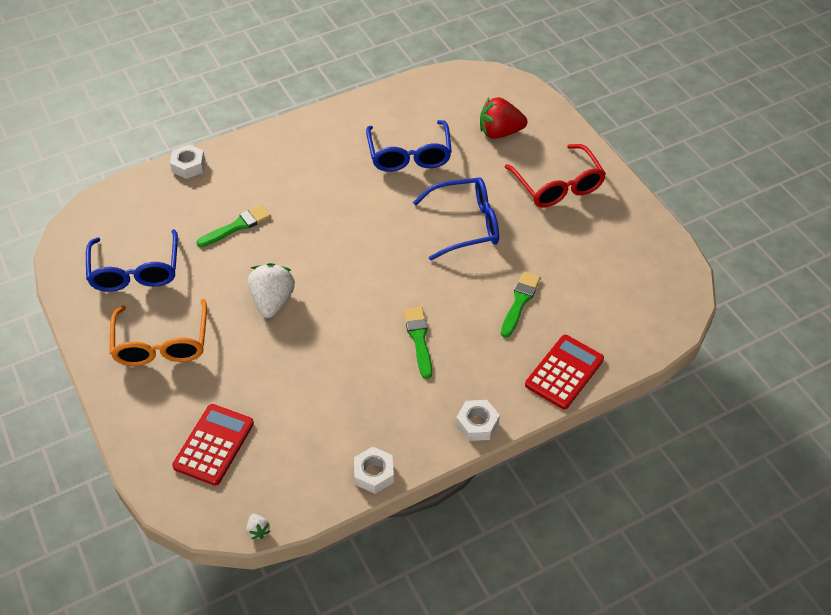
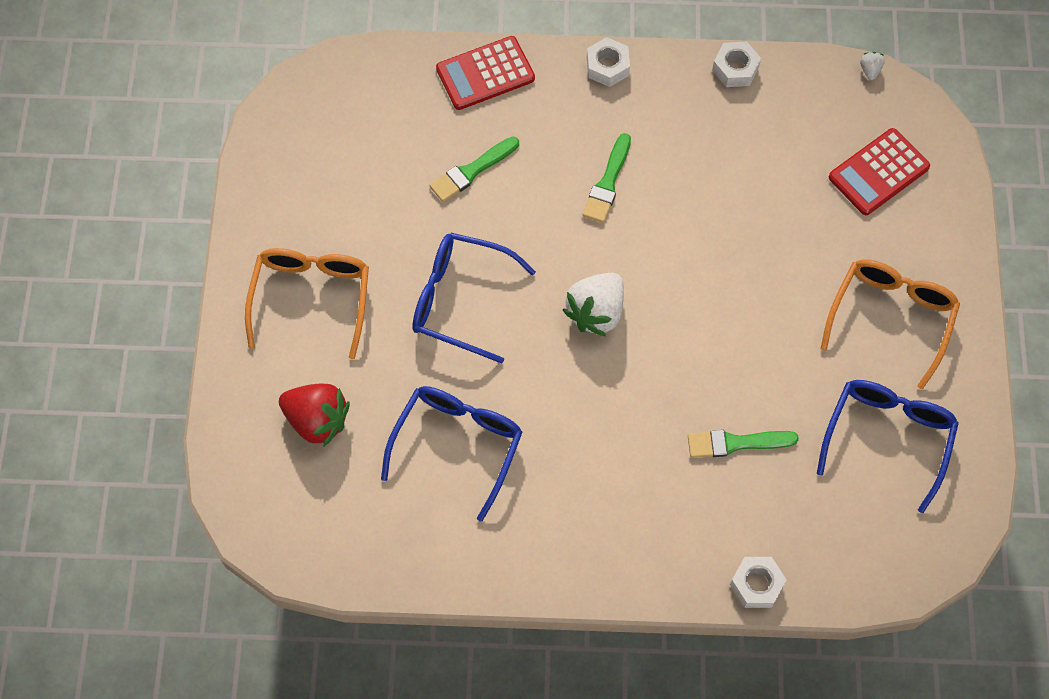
camera: 150 degrees left, 15 degrees up
(273, 301) = (742, 310): white strawberry -> white strawberry (596, 312)
(558, 186) = (312, 297): red glasses -> orange glasses

